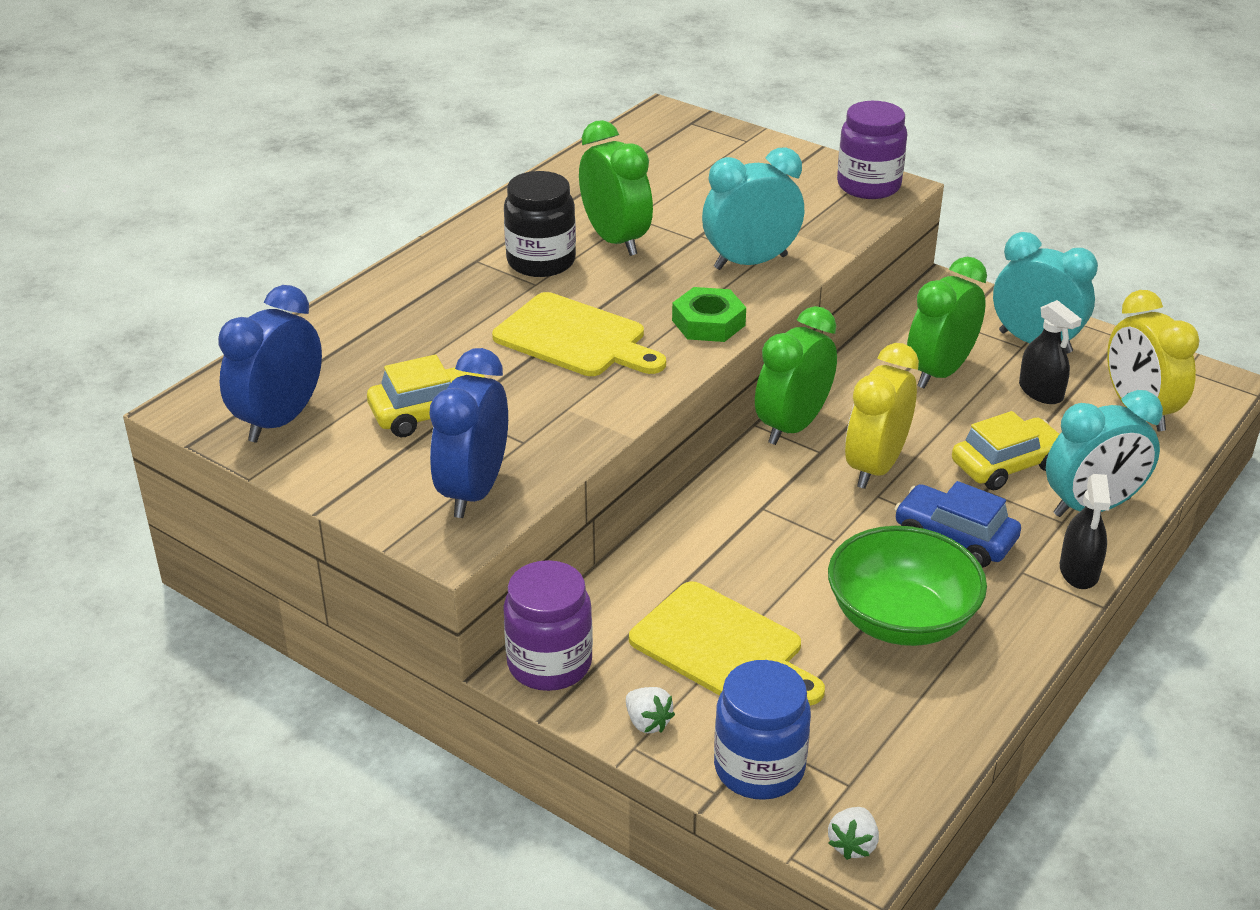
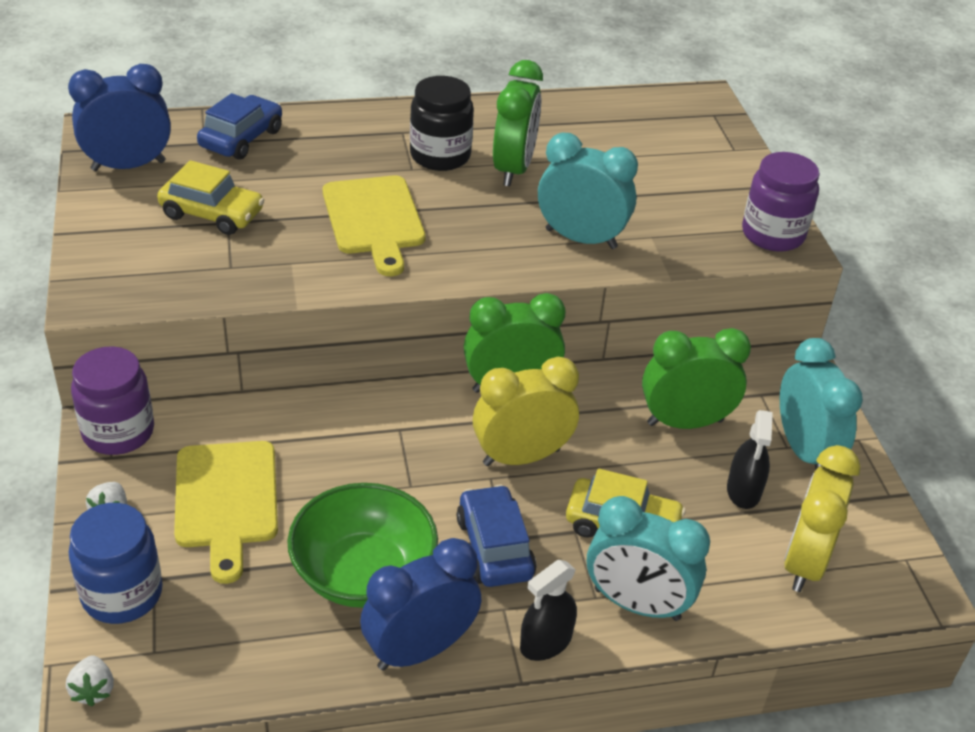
camera: 40 degrees right, 5 degrees up
(345, 341) = (241, 138): none -> blue car
(473, 491) = (152, 278): blue clock -> blue clock (419, 650)
(708, 323) = (477, 263): green nut -> none
(852, 845) = (93, 690): white strawberry -> white strawberry turned 75 degrees counterclockwise

